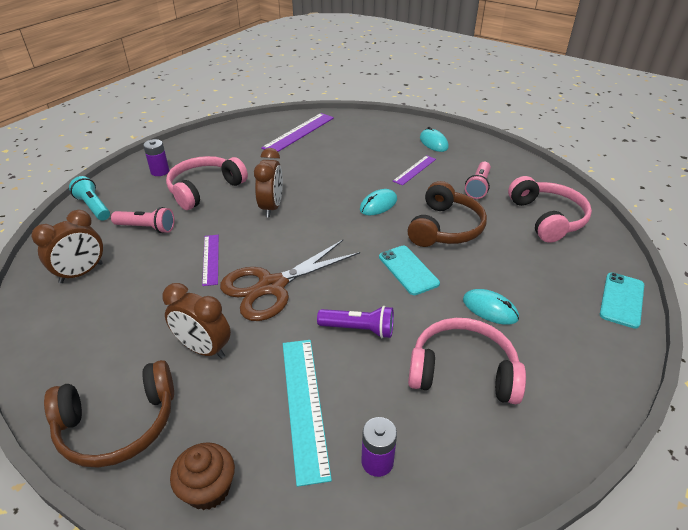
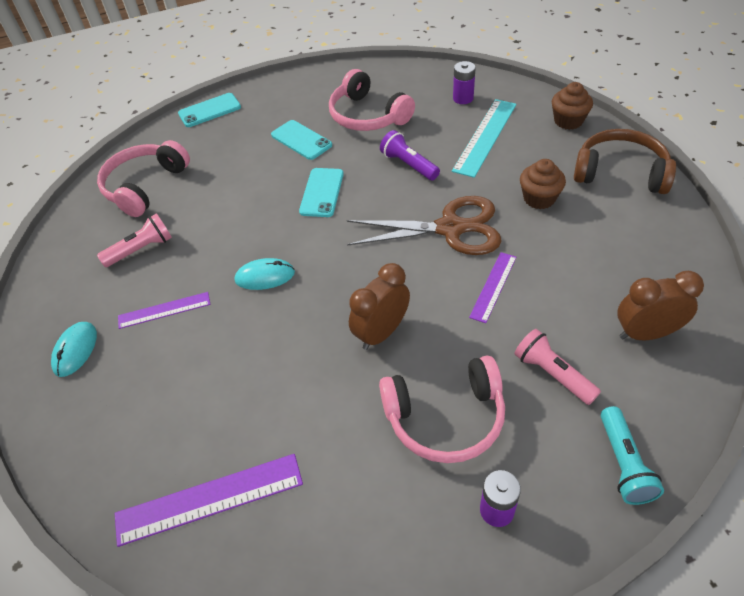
camera: 140 degrees left, 10 degrees up
(203, 349) = (539, 198): brown clock -> brown cupcake
(445, 228) = (240, 217): brown headphones -> none
(490, 309) = (301, 140): turquoise mouse -> turquoise phone

